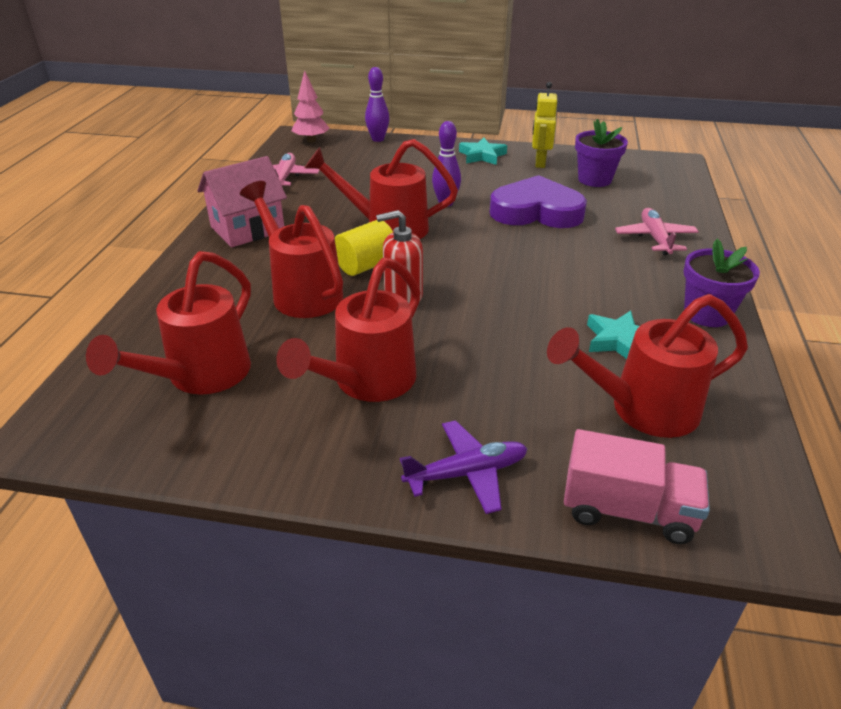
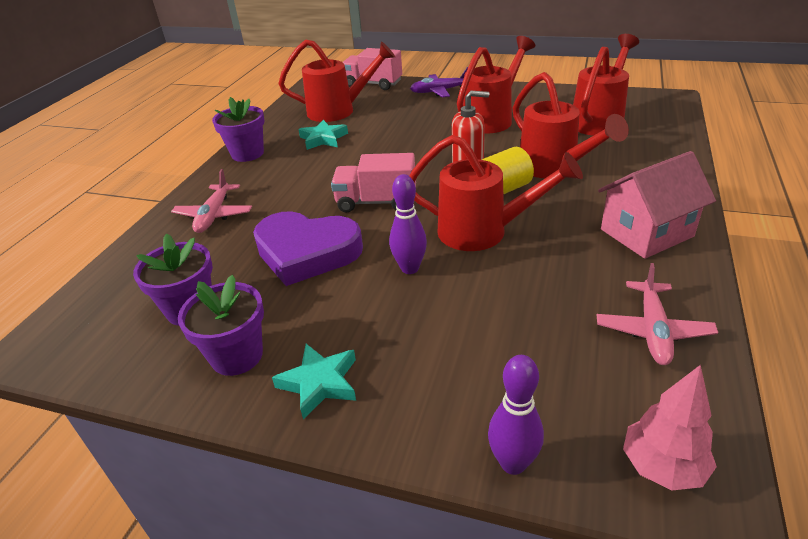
camera: 170 degrees left, 0 degrees up
(496, 252) = (376, 202): none -> pink truck
(539, 163) = (237, 356): yellow robot -> purple flower pot

